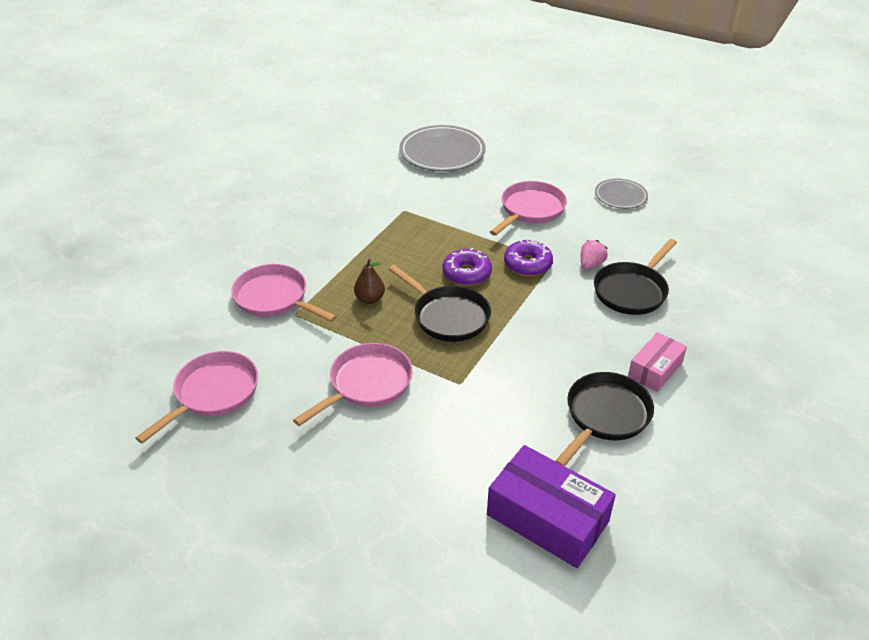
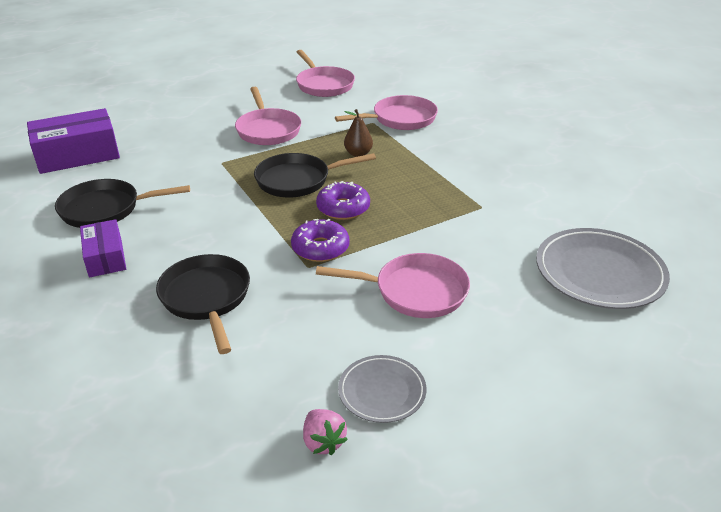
camera: 120 degrees right, 5 degrees down
(530, 210) = (415, 291): pink pan -> pink pan turned 60 degrees counterclockwise
(591, 264) = (276, 290): pink strawberry -> pink strawberry (323, 442)
(605, 416) = (105, 209): black pan -> black pan turned 105 degrees clockwise
(655, 369) = (105, 257): pink box -> purple box

